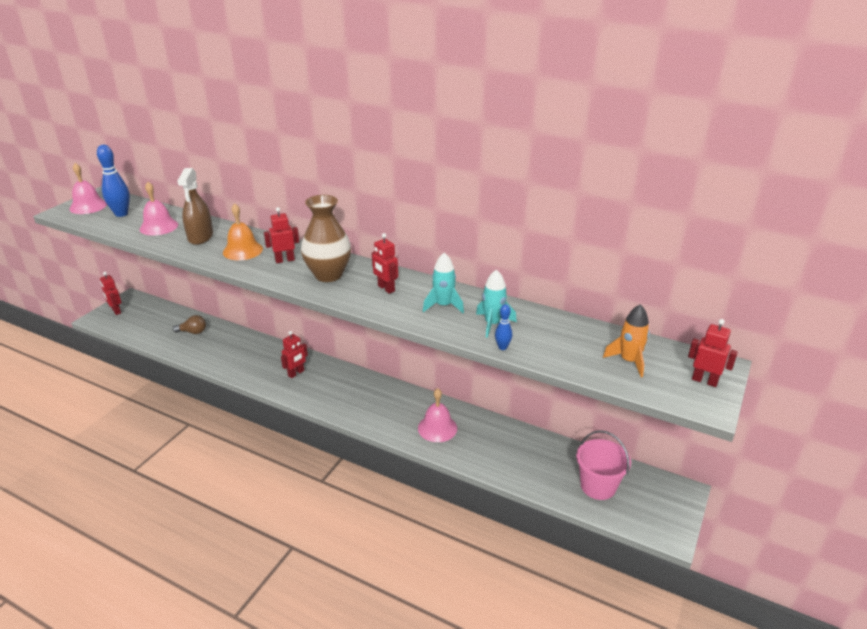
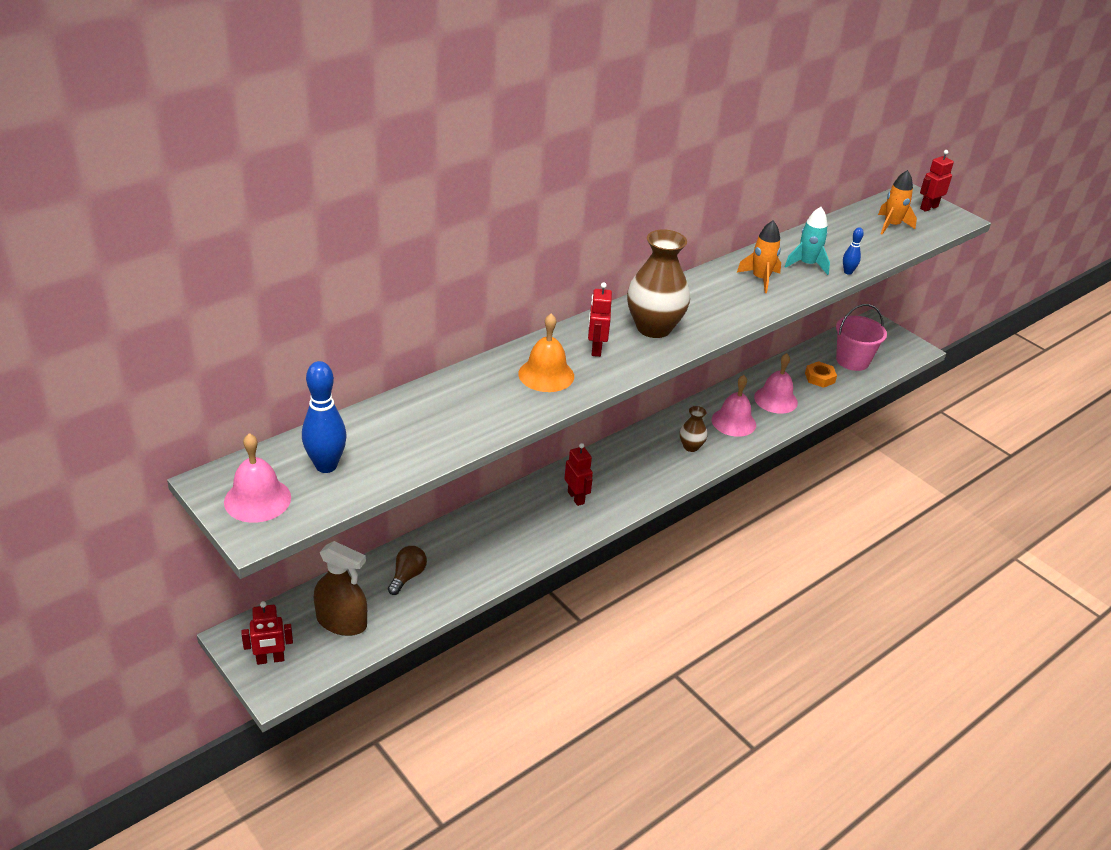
camera: 70 degrees left, 5 degrees up
(159, 227) = (410, 434): pink bell -> pink bell (775, 399)
(200, 237) = (477, 402): brown spray bottle -> brown spray bottle (341, 622)
(386, 288) = (707, 301): red robot -> none
(388, 412) = (691, 446): none -> brown vase
(443, 306) = (760, 279): turquoise rocket -> orange rocket
(547, 468) = (819, 378): none -> orange nut

